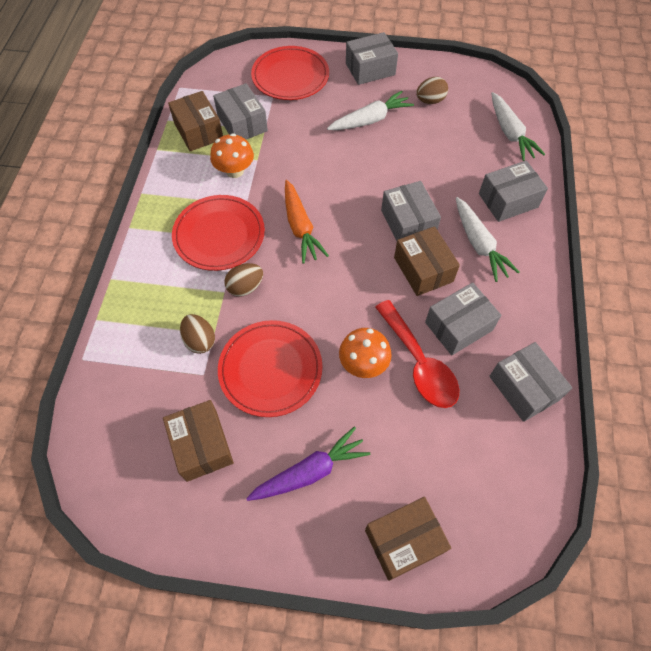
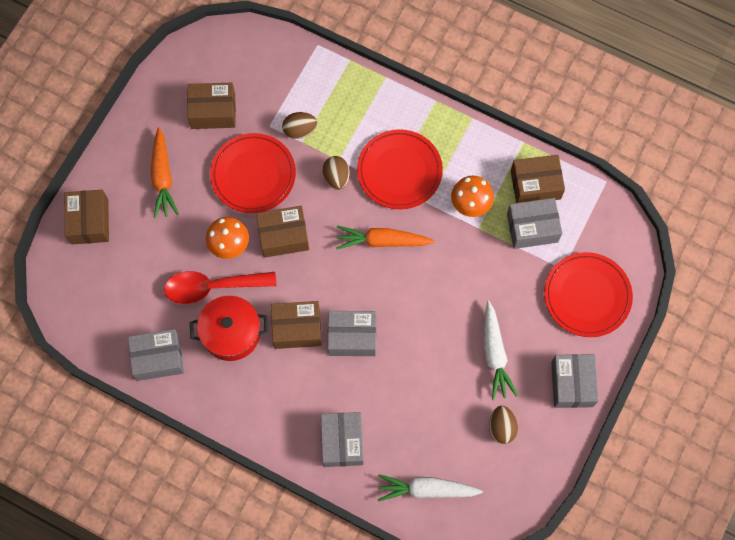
camera: 110 degrees right, 10 degrees up
(309, 472) = (163, 177): purple carrot -> orange carrot
(331, 314) = (283, 236): none -> brown box
(458, 326) = (231, 333): grey box -> red pot
(479, 244) = (304, 390): white carrot -> none

